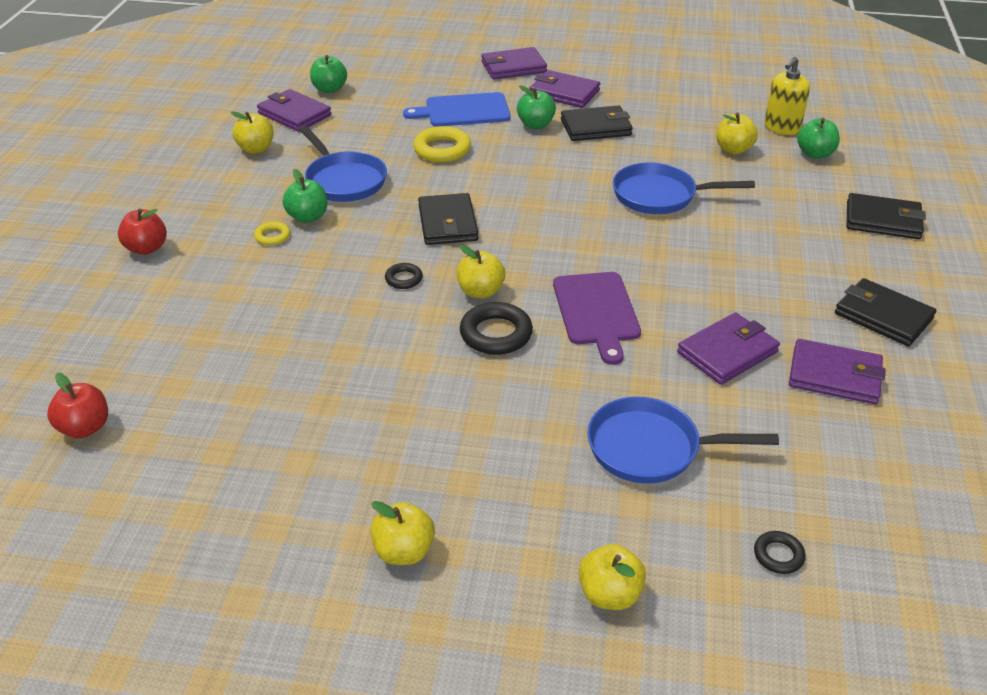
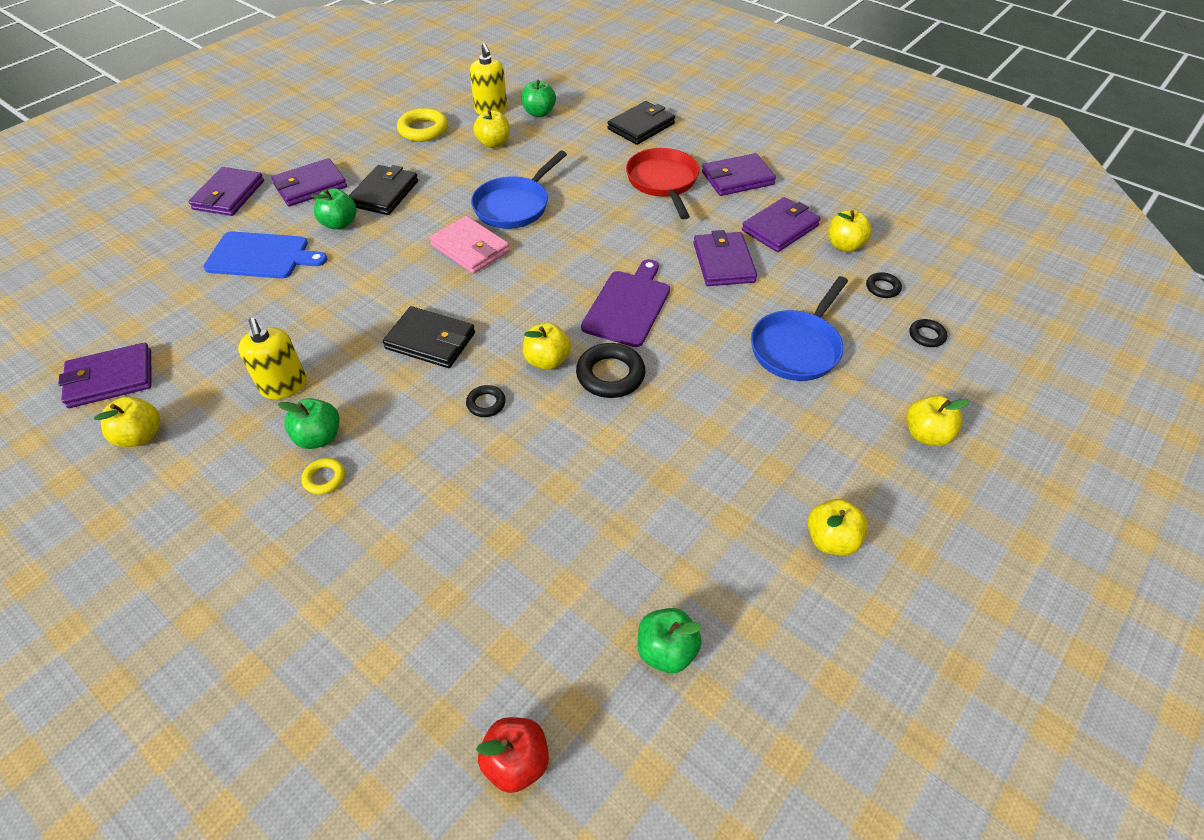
camera: 60 degrees left, 10 degrees up
(146, 248) = (233, 604): red apple -> none
(329, 89) = (96, 332): green apple -> green apple (666, 651)
(344, 180) = (284, 386): blue pan -> yellow soap dispenser
(442, 149) = (310, 296): yellow ring -> yellow ring (423, 130)
(463, 111) = (262, 256): blue cutting board -> blue cutting board turned 105 degrees counterclockwise
(576, 196) = (470, 248): none -> pink wallet
(596, 312) = (628, 305): purple cutting board -> purple cutting board turned 90 degrees counterclockwise
(808, 268) = (663, 182): none -> red pan
(824, 492) = (882, 288): none -> black ring
(866, 438) = (844, 245): none -> yellow apple
(883, 316) = (737, 178): black wallet -> purple wallet

